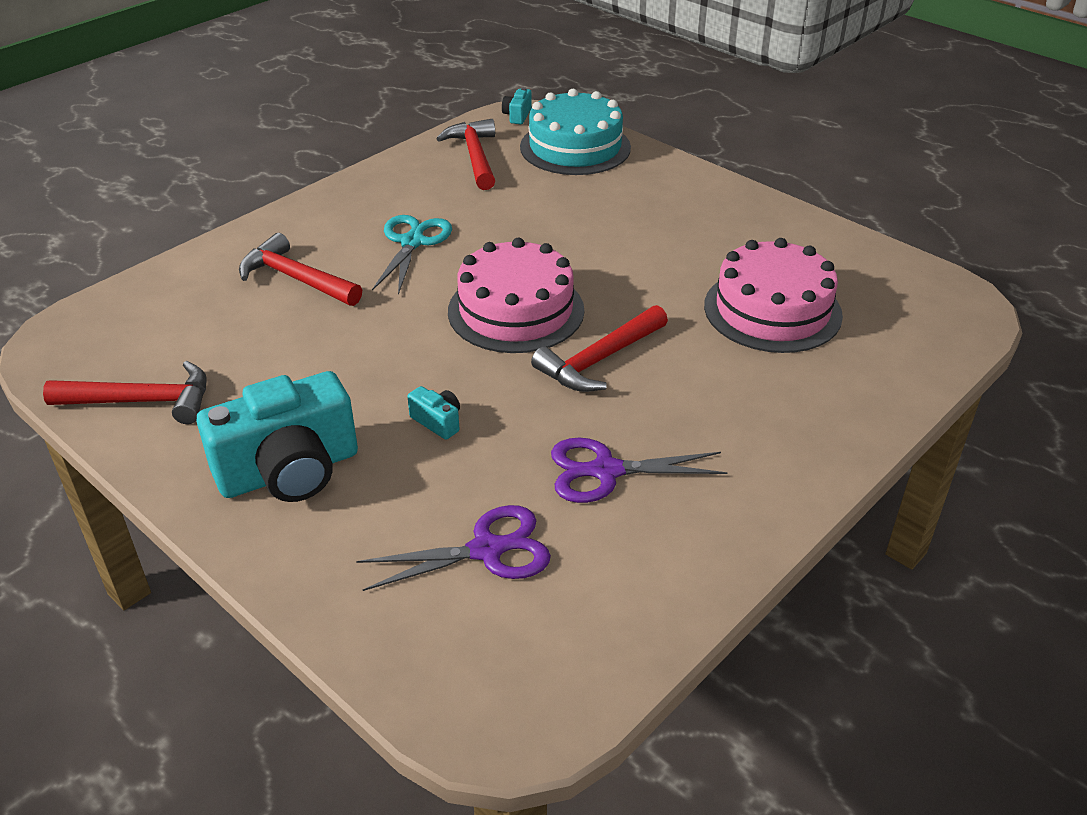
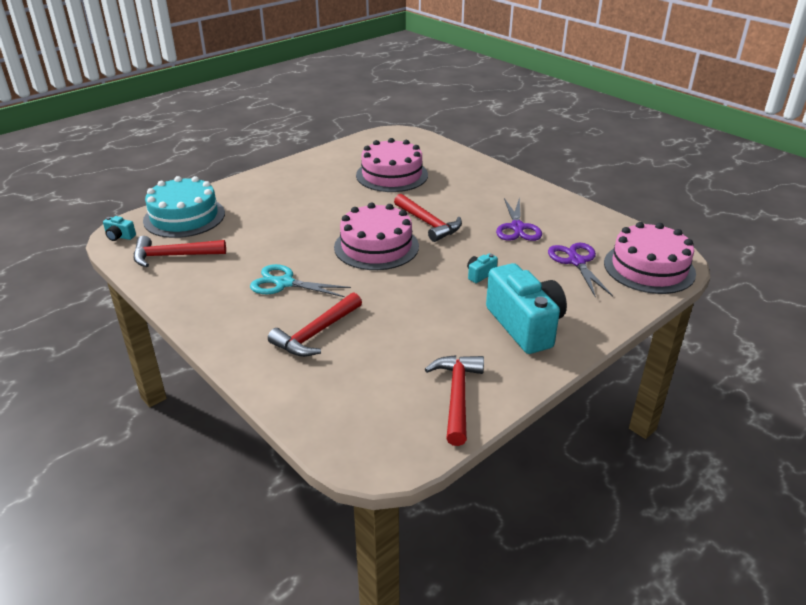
camera: 85 degrees left, 5 degrees down
(469, 667) = (649, 268): none -> pink cake

